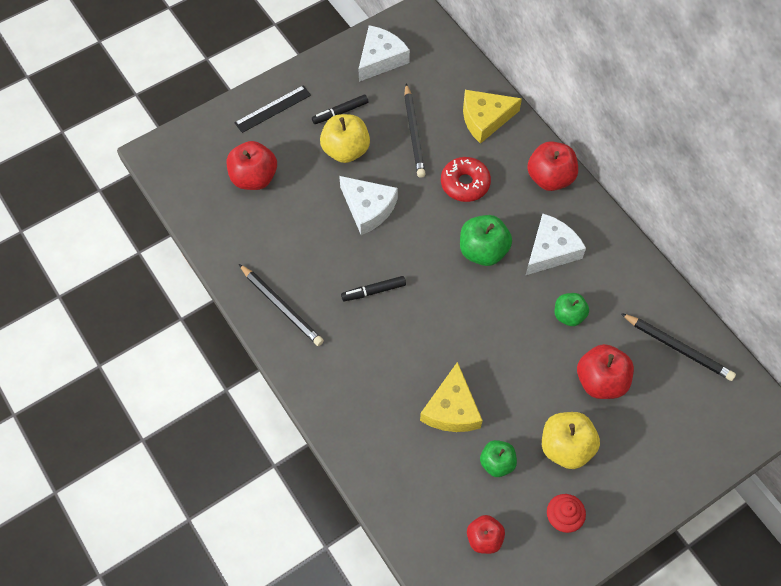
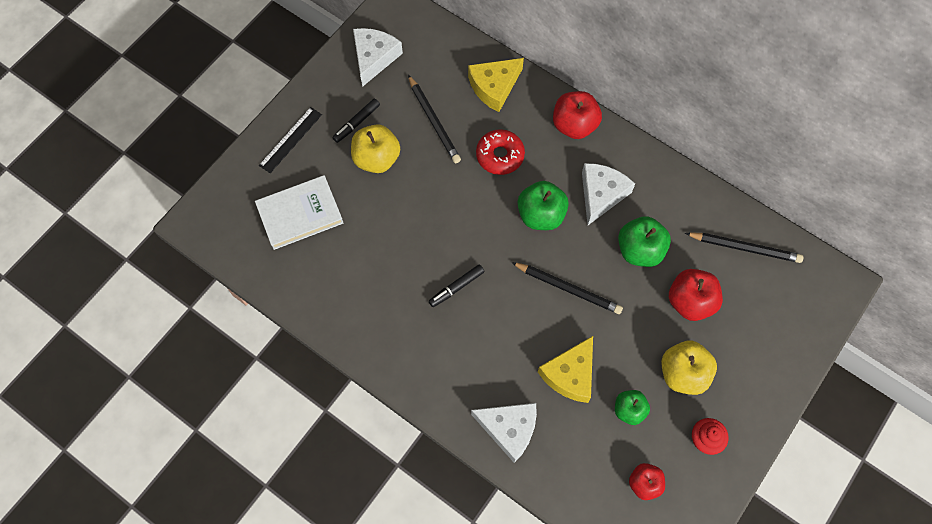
camera: 20 degrees left, 5 degrees up
(254, 178) = (300, 214): red apple -> white book
(281, 307) = (377, 332): black pencil -> black pencil (568, 289)
(368, 208) = (420, 209): white cheese -> white cheese (509, 429)
(451, 409) = (570, 374): yellow cheese -> yellow cheese turned 45 degrees clockwise
(568, 315) = (640, 250): green apple -> green apple, size x1.56

